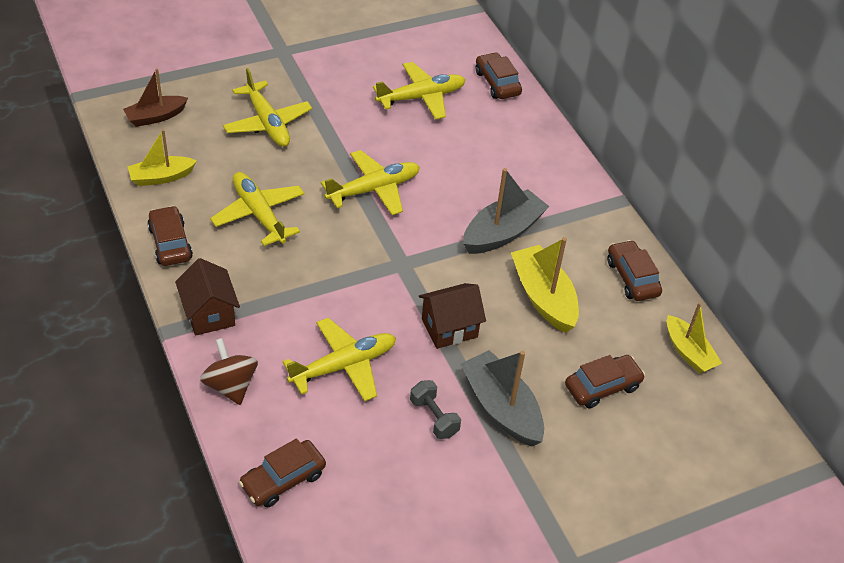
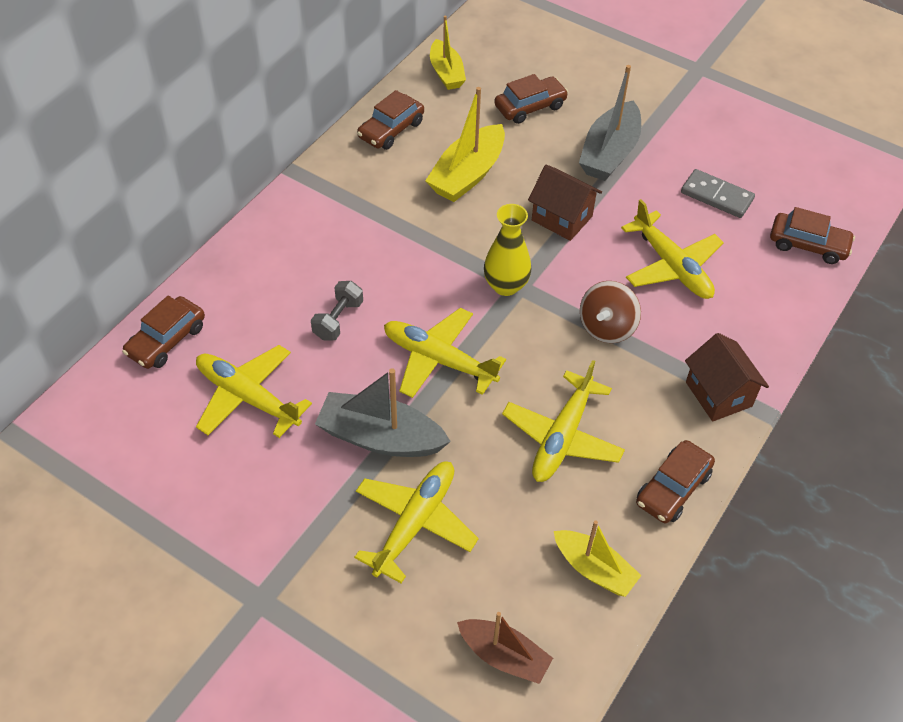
camera: 120 degrees left, 5 degrees up
(209, 314) = (718, 394): brown house -> brown house turned 60 degrees counterclockwise
(230, 385) = (770, 329): brown spinning top -> brown spinning top (607, 327)
(343, 366) = (671, 266): yellow plane -> yellow plane turned 150 degrees counterclockwise
(391, 452) = (716, 196): none -> grey domino
(408, 256) = (505, 286): none -> yellow vase
(434, 417) = (660, 186): grey dumbbell -> grey dumbbell (338, 320)
(502, 232) = (411, 233): grey boat -> grey boat (380, 437)
(602, 387) = (530, 107): brown car -> brown car turned 120 degrees clockwise
(688, 352) = (446, 73): yellow boat -> yellow boat turned 135 degrees clockwise

